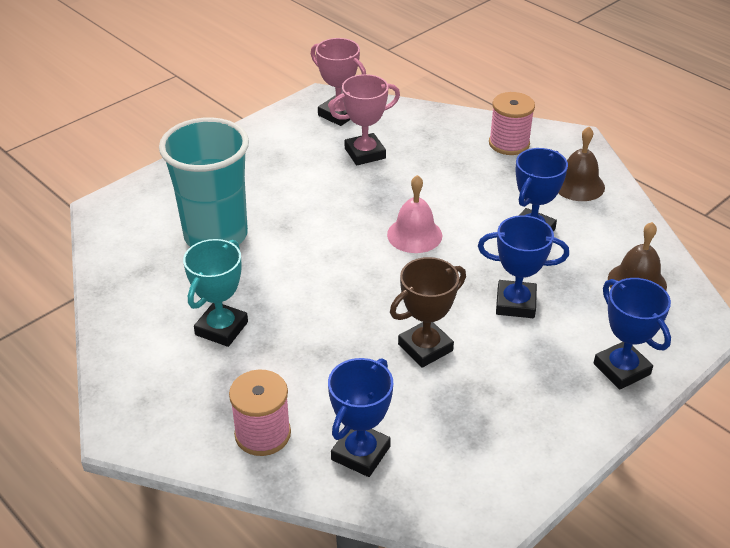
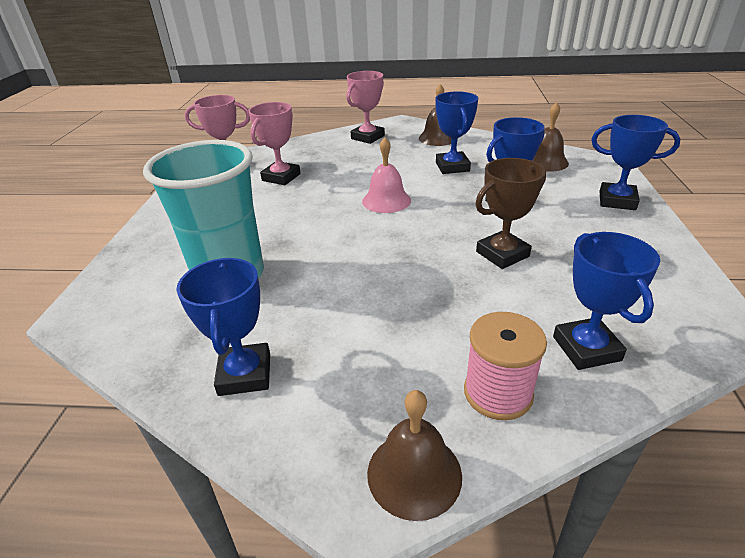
camera: 40 degrees left, 5 degrees down
(146, 317) = (245, 374): none -> blue trophy
(160, 436) = (414, 473): none -> brown bell
(221, 328) = (334, 336): turquoise trophy -> none
(425, 347) = (502, 254): brown trophy -> brown trophy turned 45 degrees clockwise
(509, 143) = (367, 137): pink spool -> pink trophy

